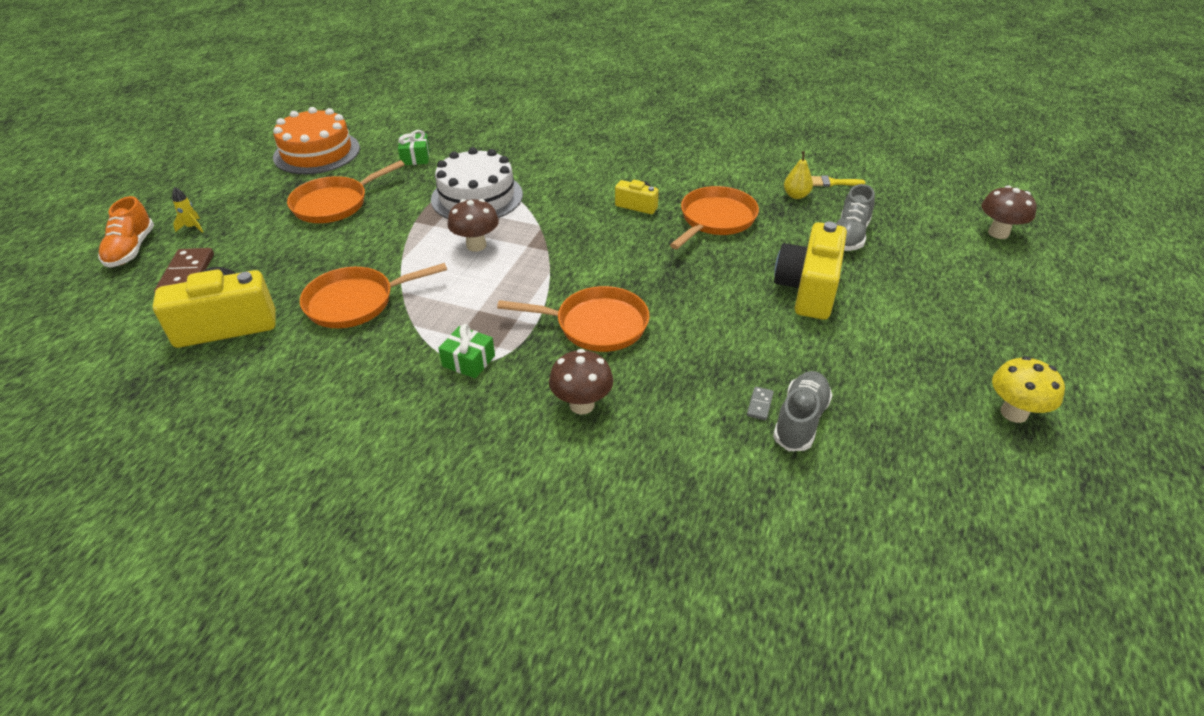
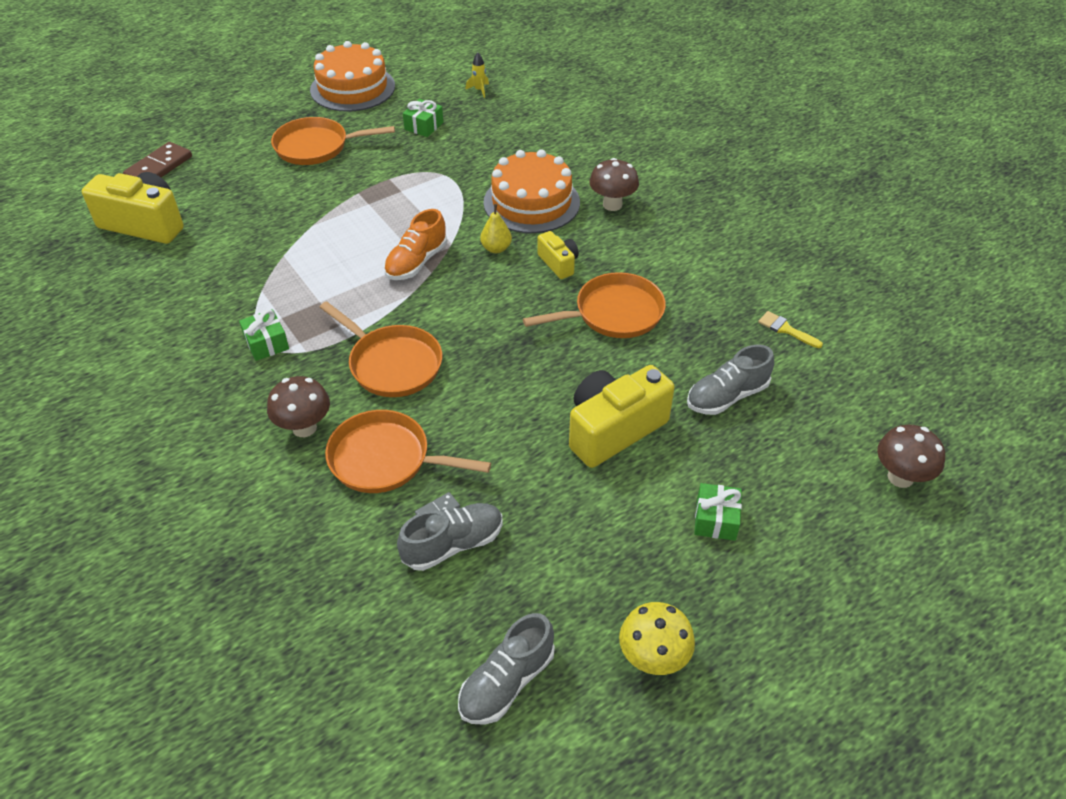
camera: 35 degrees right, 5 degrees up
(131, 250) = (146, 127): orange shoe -> orange shoe (416, 262)
(192, 227) = (201, 124): yellow rocket -> yellow rocket (479, 90)
(356, 302) = (243, 248): orange pan -> orange pan (386, 459)
(476, 245) = (380, 239): brown mushroom -> brown mushroom (612, 205)
(477, 197) = (431, 190): white cake -> none
(567, 175) = (531, 202): none -> orange cake
(796, 195) = (727, 326): yellow pear -> yellow pear (496, 248)
(937, 309) = (716, 519): none -> green gift
(953, 487) = (506, 682): none -> grey shoe

